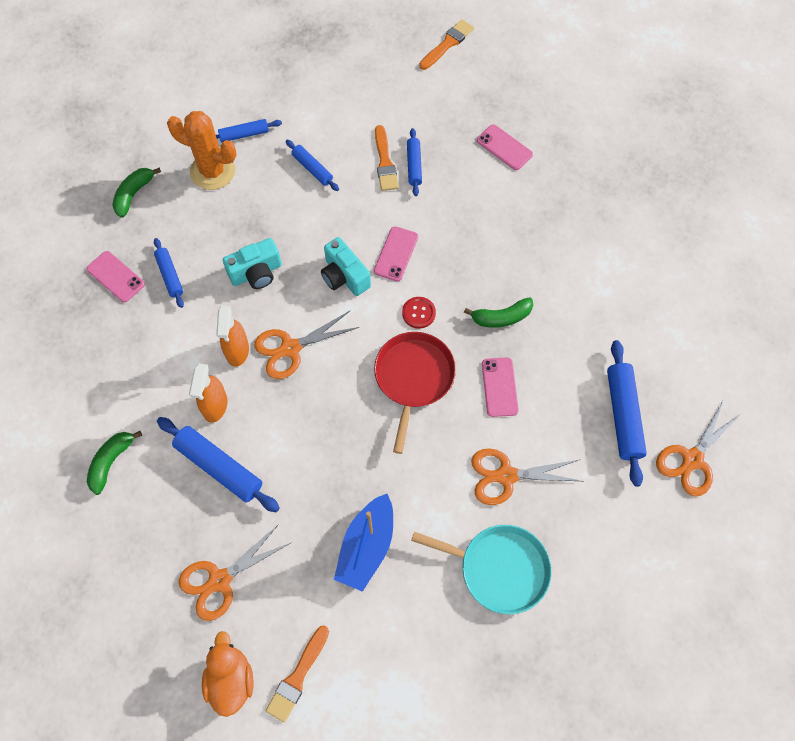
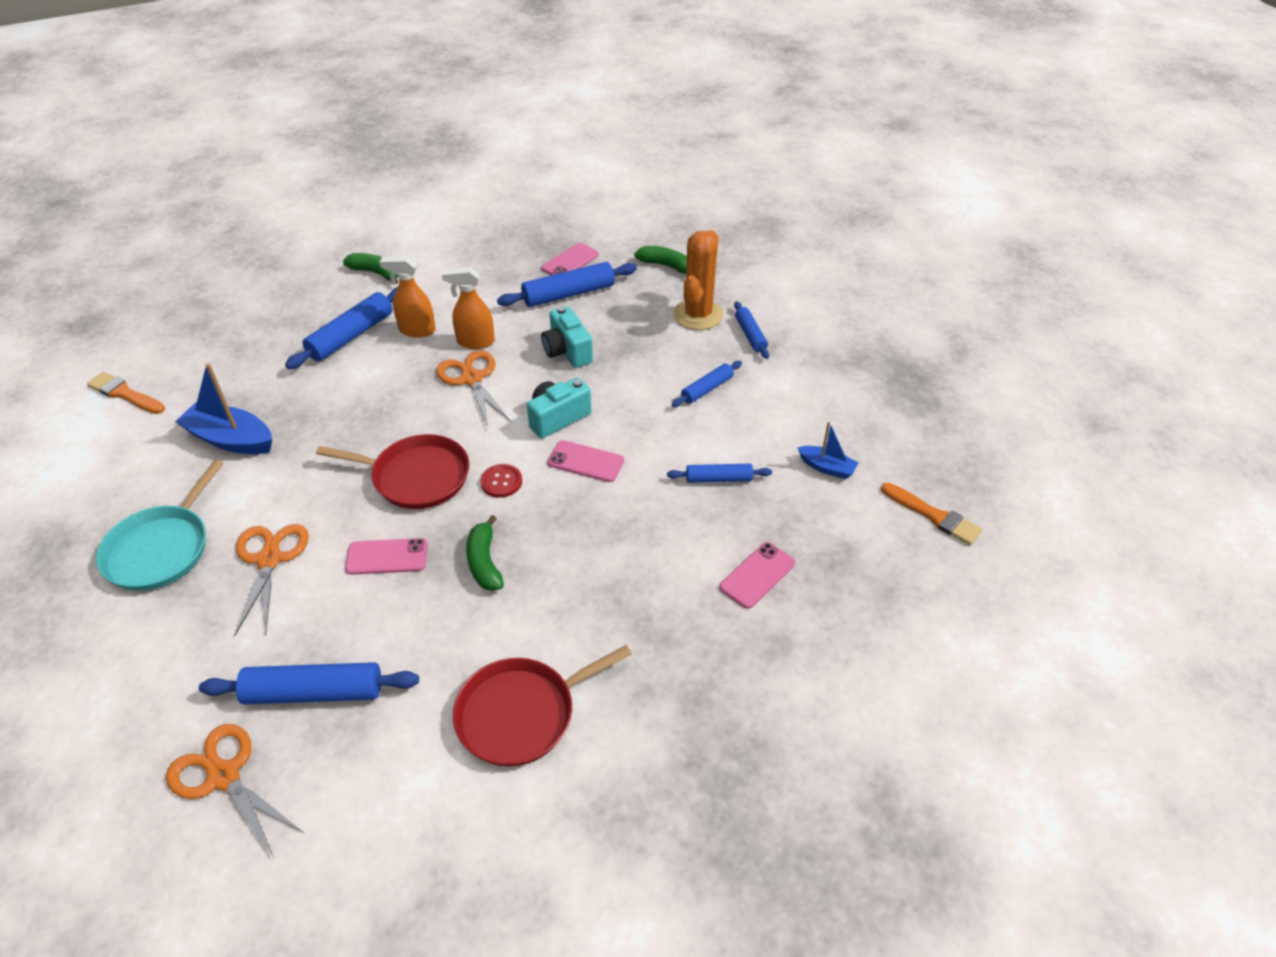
camera: 90 degrees right, 20 degrees down
(170, 275) = (568, 294): blue rolling pin -> blue rolling pin, size x1.70
(220, 580) = (238, 342): orange scissors -> none
(231, 679) = (144, 353): orange duck -> none
(385, 162) = (722, 451): orange brush -> none
(402, 98) = (827, 467): none -> blue boat
(625, 283) = (522, 714): none -> red pan

